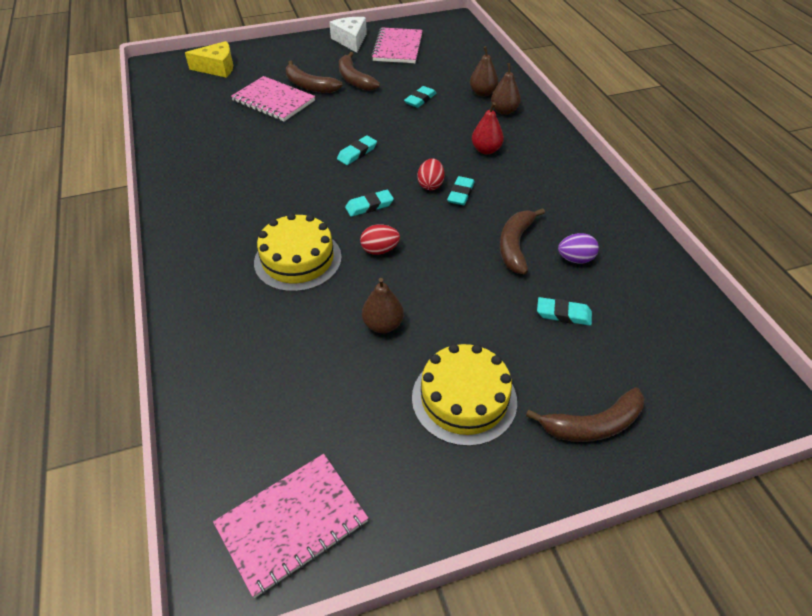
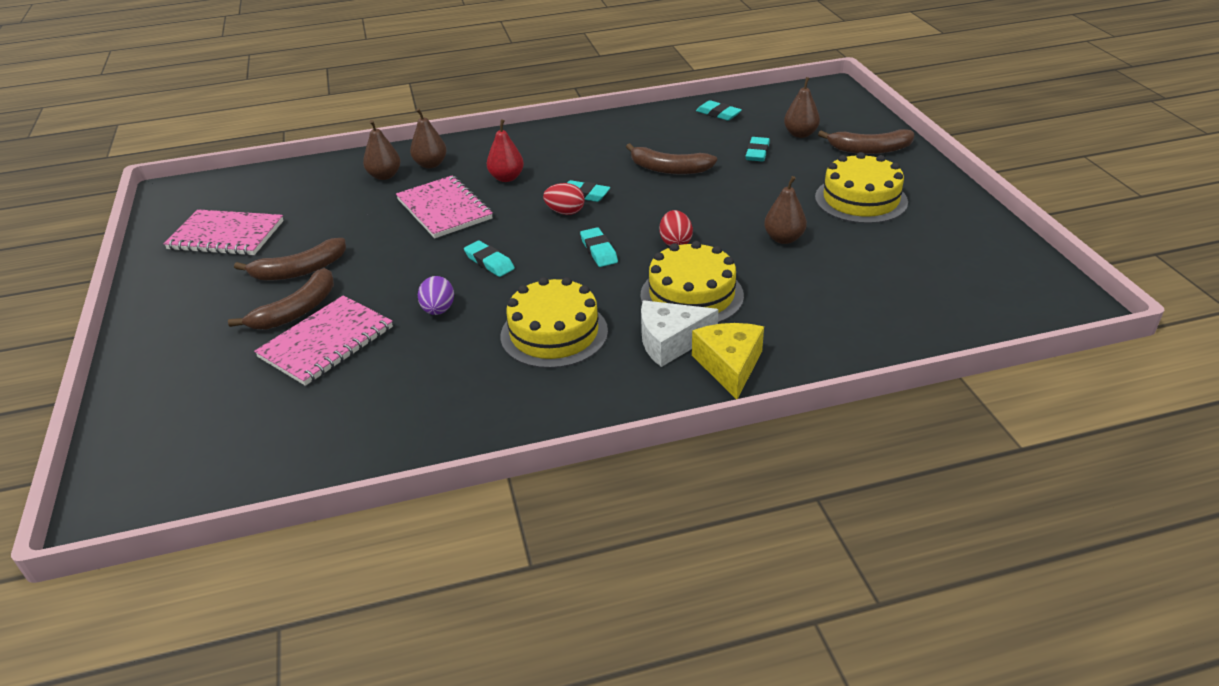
camera: 85 degrees left, 10 degrees down
(217, 68) = (177, 419): yellow cheese -> yellow cheese (729, 366)
(262, 189) = (554, 333): none -> yellow cake
(292, 523) = (1011, 277): pink notebook -> pink notebook (444, 209)
(351, 40) = (173, 277): white cheese -> white cheese (670, 342)
(420, 99) = (380, 218): turquoise eraser -> turquoise eraser (718, 114)
(575, 259) = (688, 143): purple egg -> purple egg (438, 310)
(593, 425) = (870, 149): brown banana -> brown banana turned 105 degrees clockwise
(620, 357) = (800, 134): none -> brown pear

